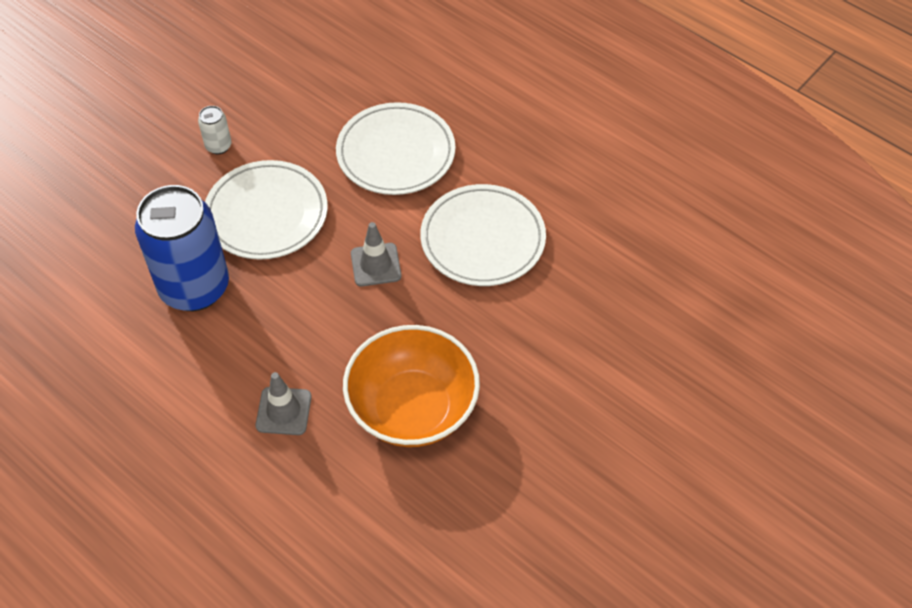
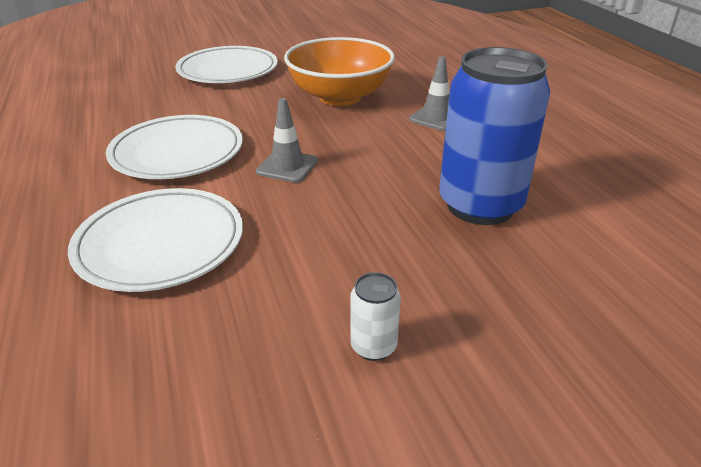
camera: 150 degrees left, 20 degrees down
(266, 214) = (361, 240): white plate -> white plate (228, 70)

